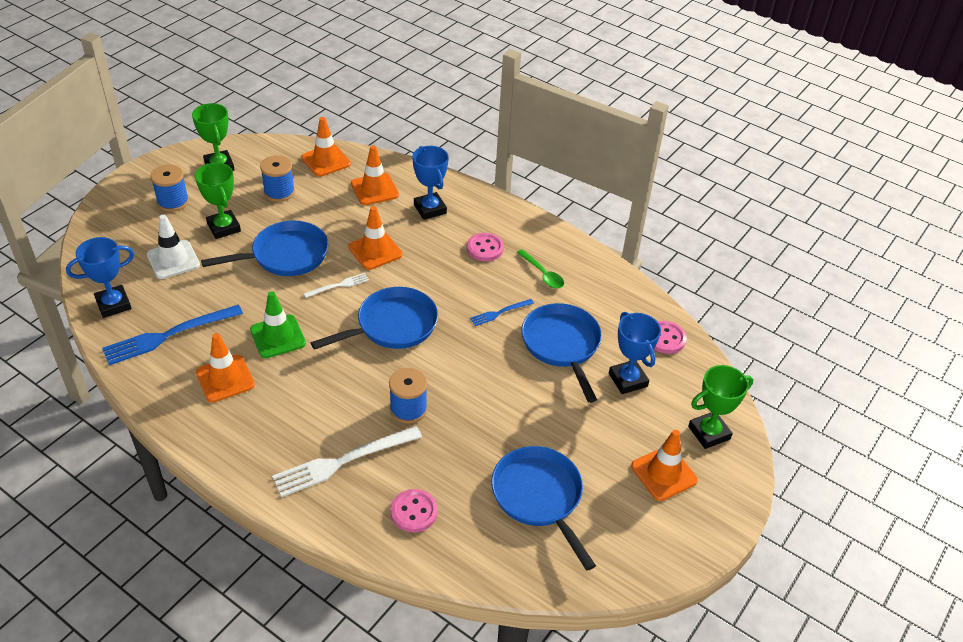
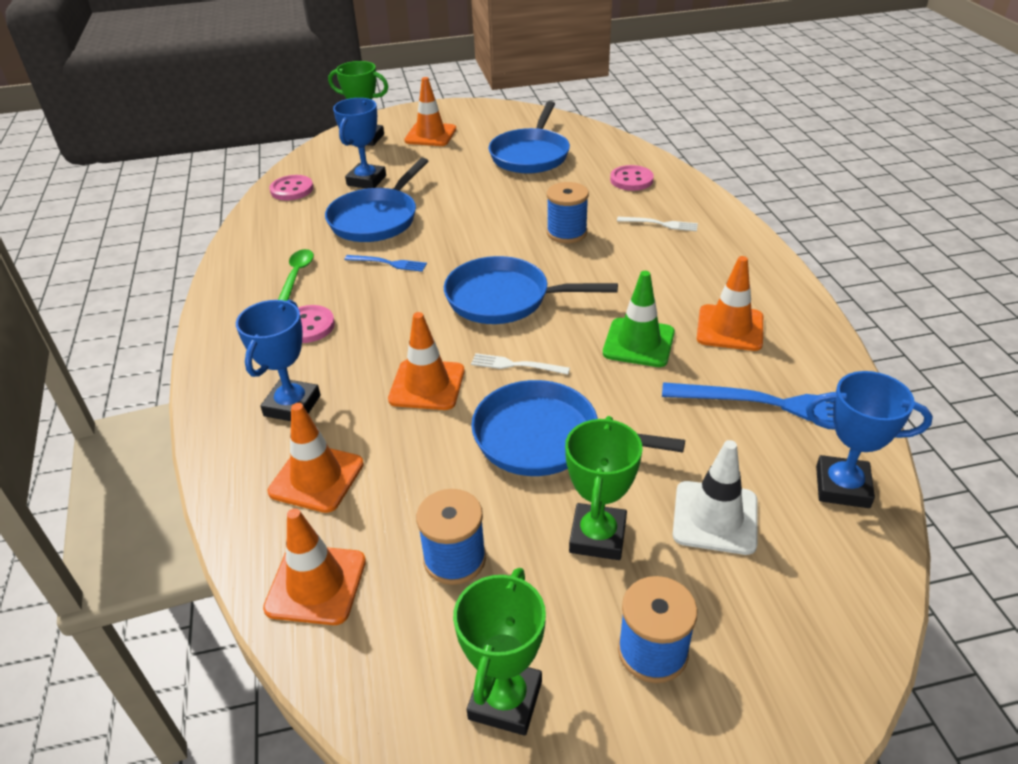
camera: 135 degrees left, 5 degrees down
(343, 461) = (660, 224): white fork -> white fork, size x0.51

